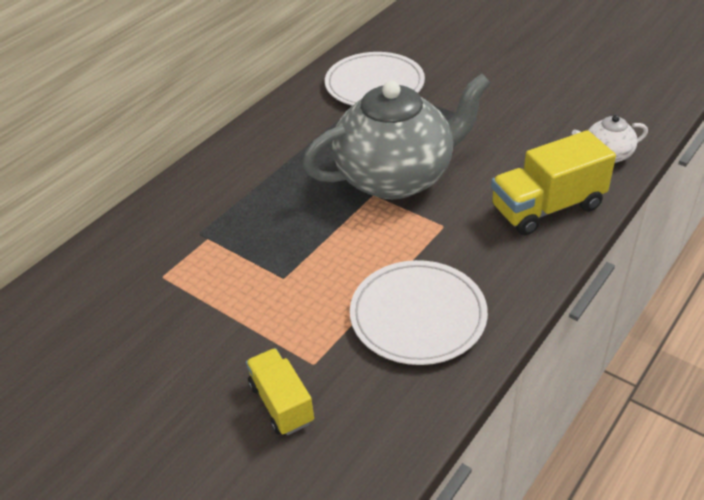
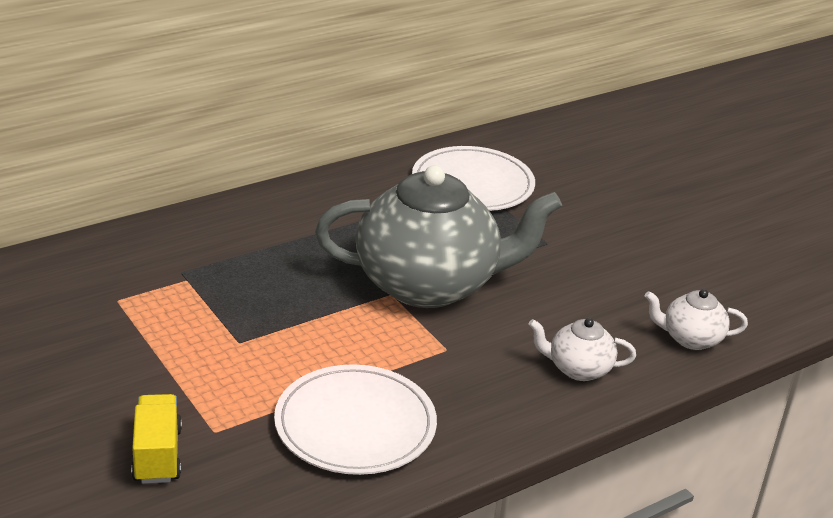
camera: 15 degrees right, 10 degrees down
(547, 207) = (578, 369): yellow truck -> white teapot

